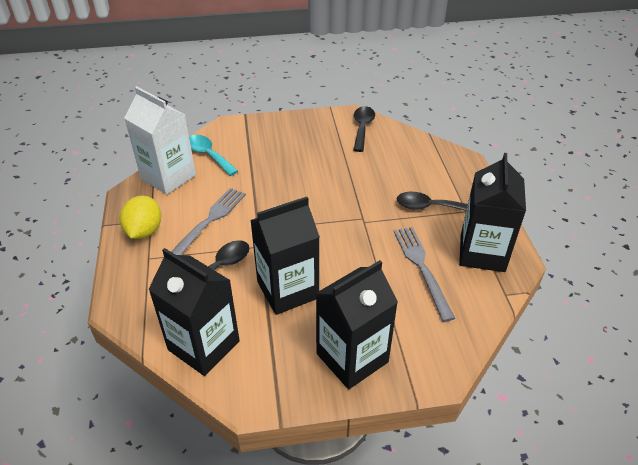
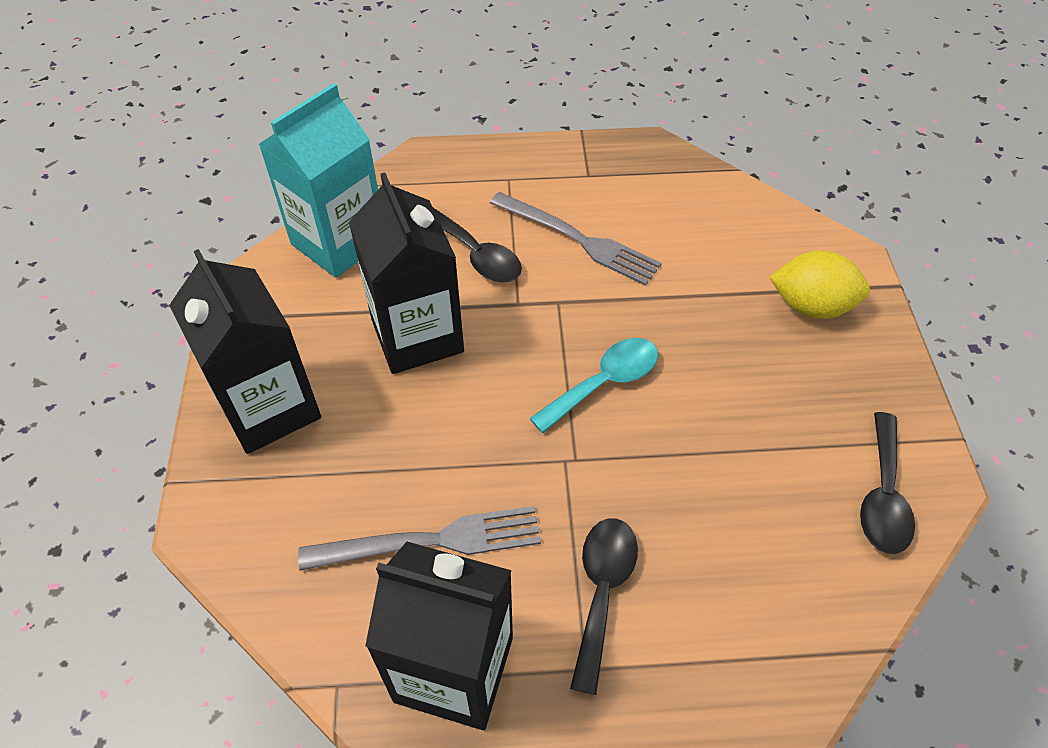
camera: 95 degrees right, 10 degrees up
(144, 231) = (564, 170): yellow lemon -> yellow lemon (811, 306)
(168, 177) = (691, 187): white carton -> none
(203, 345) = (339, 242): black carton -> turquoise carton
(208, 155) = (755, 234): turquoise spoon -> turquoise spoon (604, 383)
(362, 128) = (882, 496): black spoon -> black spoon turned 90 degrees clockwise

